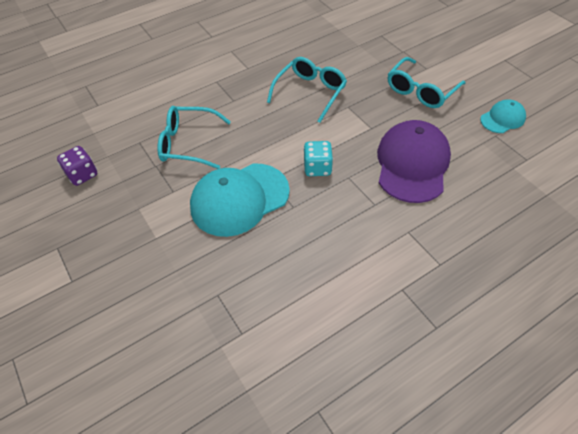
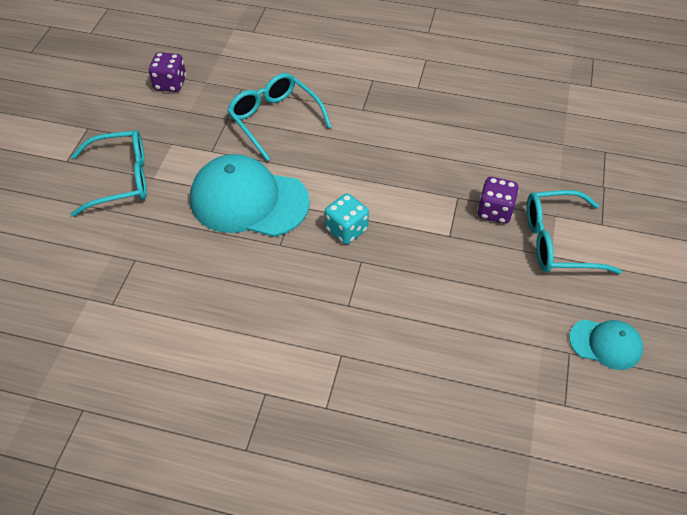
camera: 45 degrees right, 0 degrees up
(310, 92) = (441, 155): turquoise glasses -> turquoise glasses (121, 179)
(374, 99) = (495, 211): none -> purple dice
(412, 164) = (437, 302): purple cap -> none

